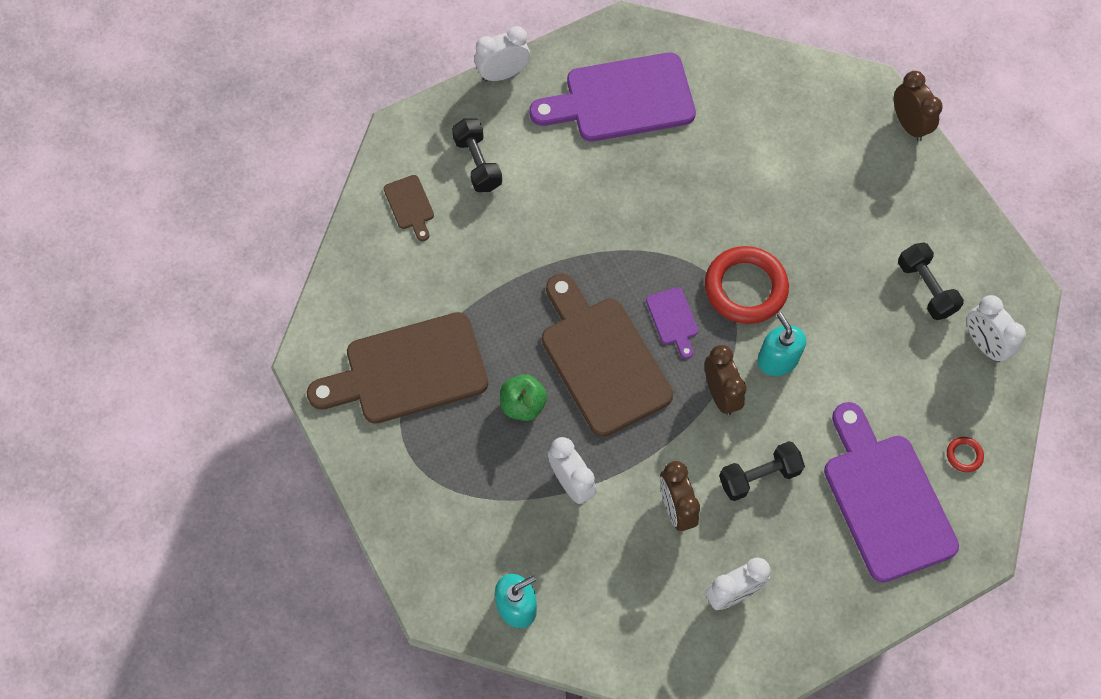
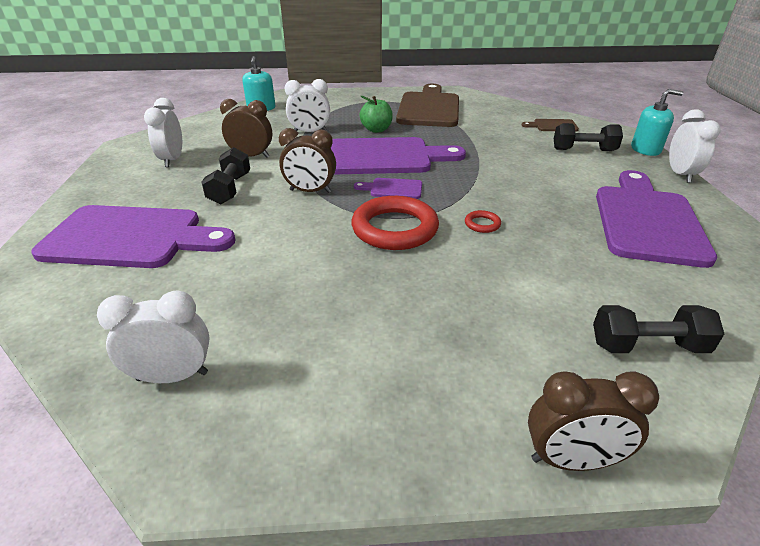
camera: 115 degrees right, 30 degrees down
(601, 359) = (384, 157): brown cutting board -> purple cutting board
(777, 359) = (311, 224): turquoise soap dispenser -> turquoise soap dispenser (645, 149)
(925, 288) = (291, 353): black dumbbell -> black dumbbell (647, 346)
(964, 455) = (92, 300): red ring -> red ring (482, 224)

